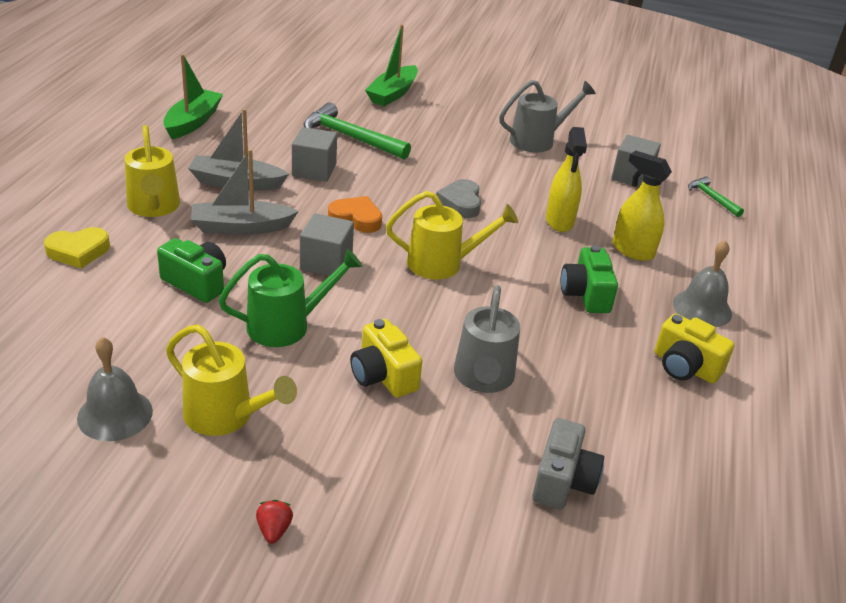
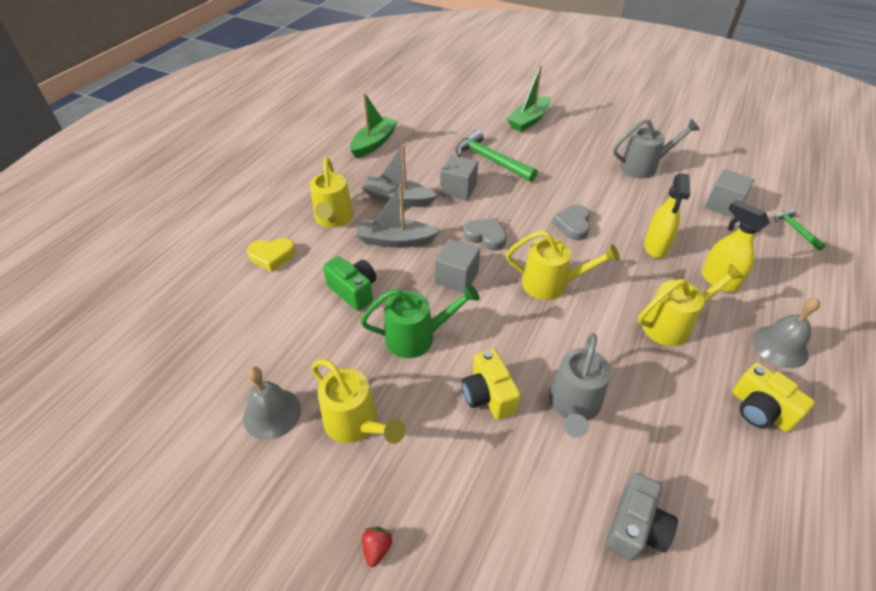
camera: 15 degrees right, 10 degrees up
(356, 219) = (486, 237): orange heart -> grey heart
(586, 295) = (673, 324): green camera -> yellow watering can

